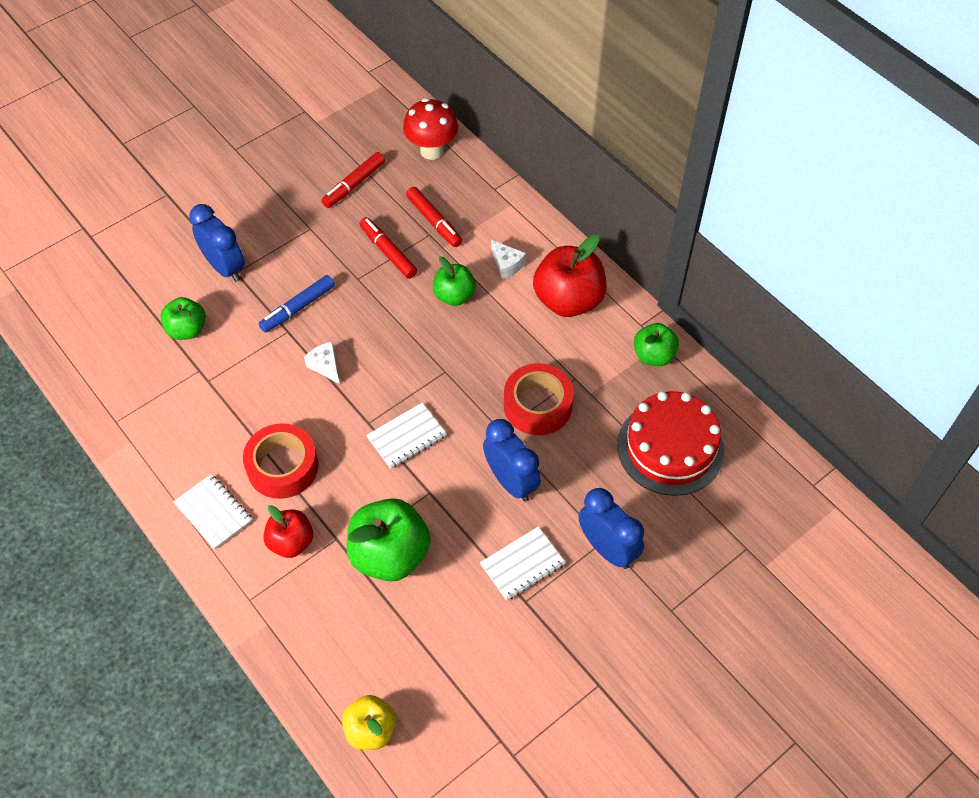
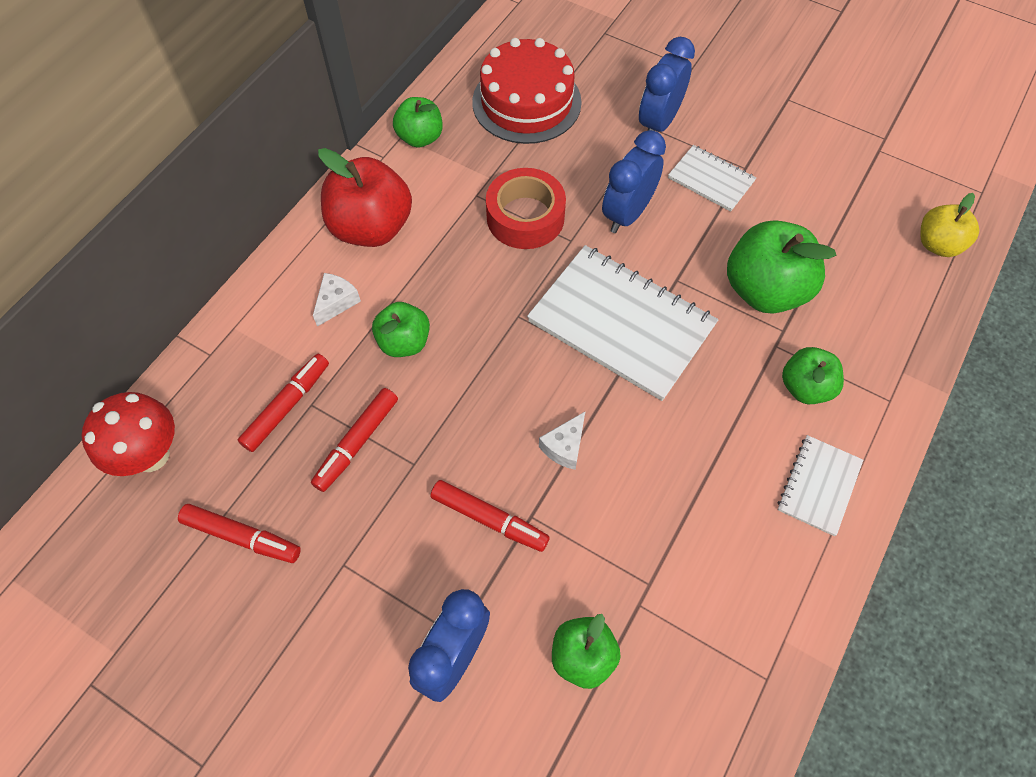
camera: 110 degrees left, 5 degrees up
(282, 467) = (722, 436): red tape -> none
(291, 542) = (805, 387): red apple -> green apple
(298, 308) = (489, 519): blue marker -> red marker
(407, 437) = (621, 323): white notebook -> white notebook, size x1.96

